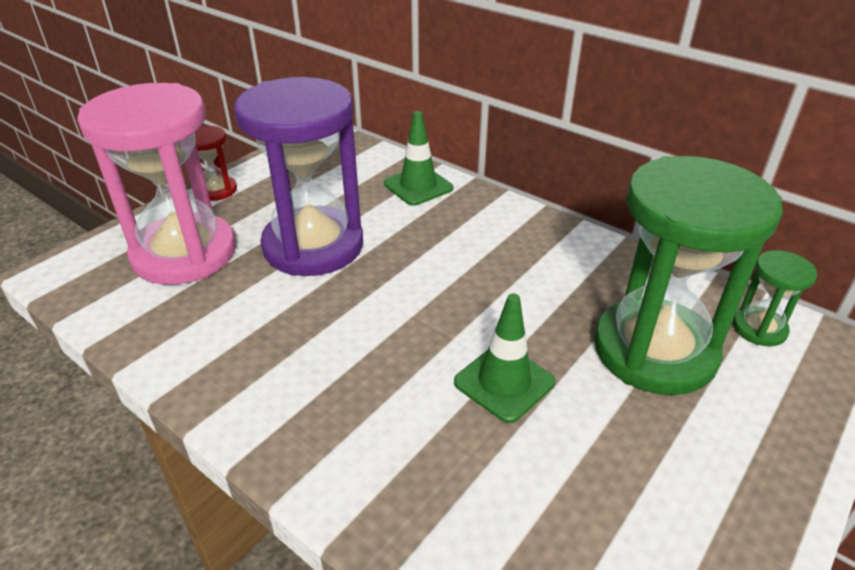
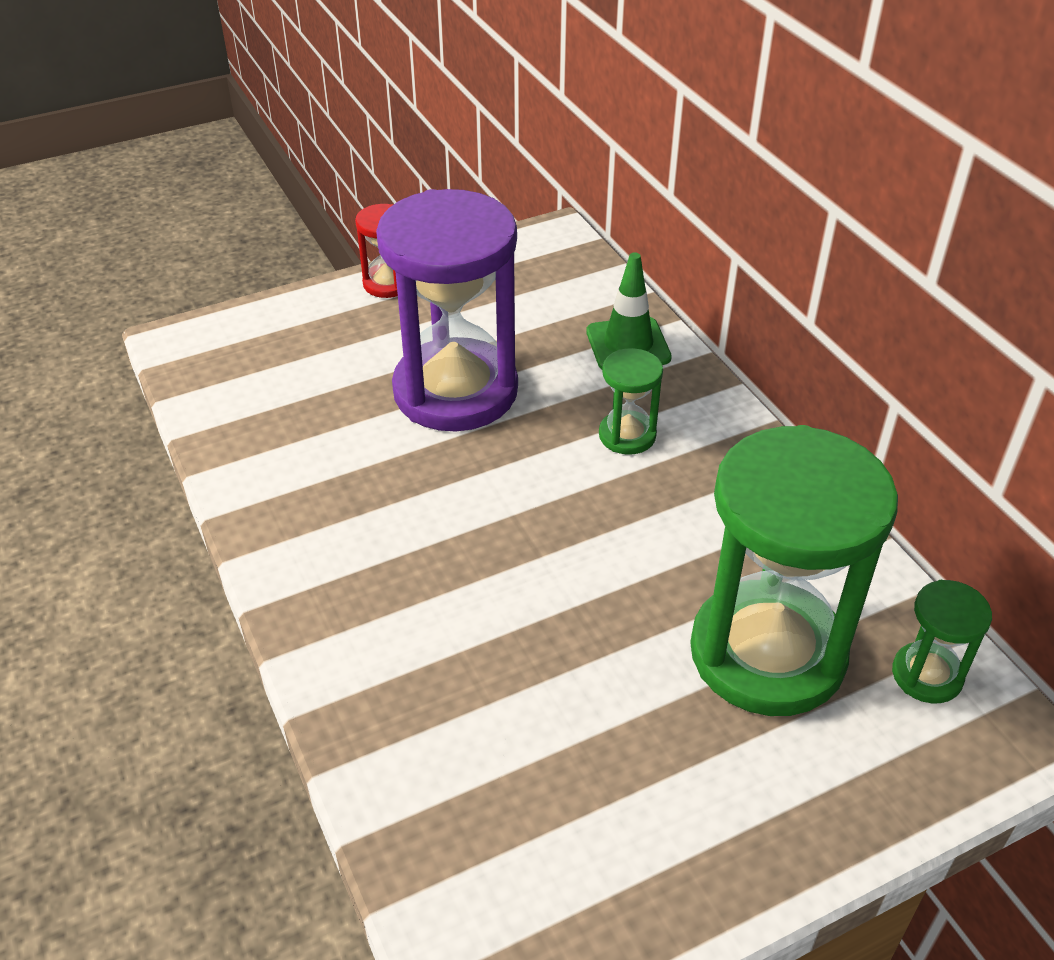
camera: 25 degrees right, 5 degrees up
(184, 253) = (313, 358): pink hourglass -> none
(457, 240) = (627, 435): none -> green hourglass
(504, 382) = (564, 626): green traffic cone -> none

